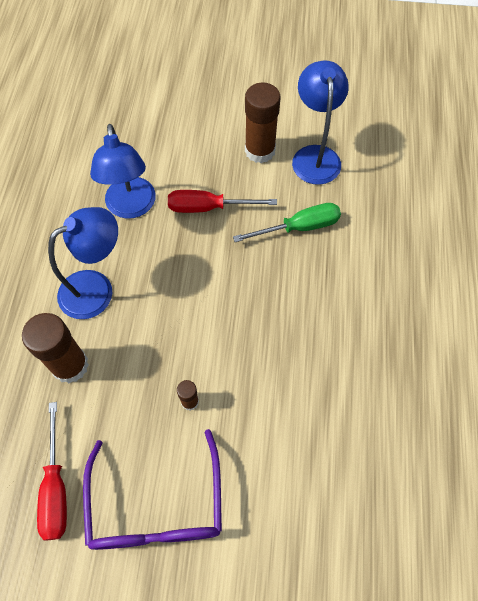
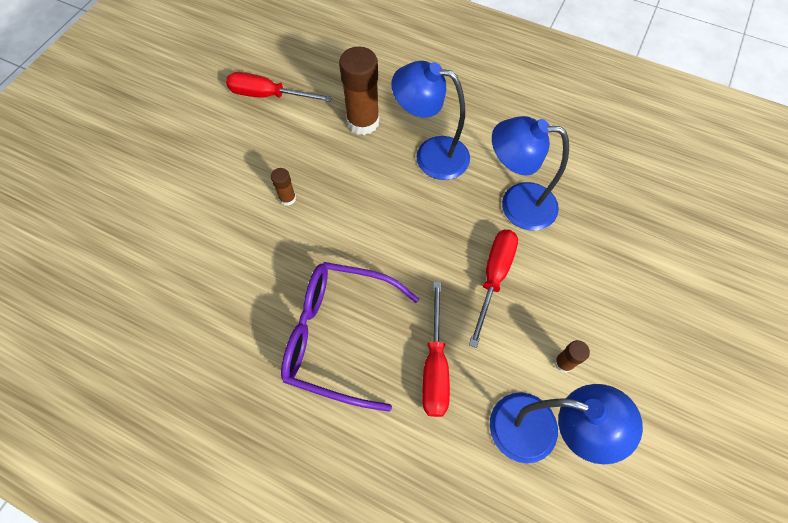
camera: 110 degrees right, 0 degrees up
(96, 288) = (431, 155): blue lamp -> blue lamp turned 120 degrees clockwise
(156, 507) = (217, 153): purple glasses -> purple glasses (338, 336)
(260, 151) = (563, 363): brown glue stick -> brown glue stick, size x0.48
(299, 227) = (435, 366): green screwdriver -> red screwdriver

